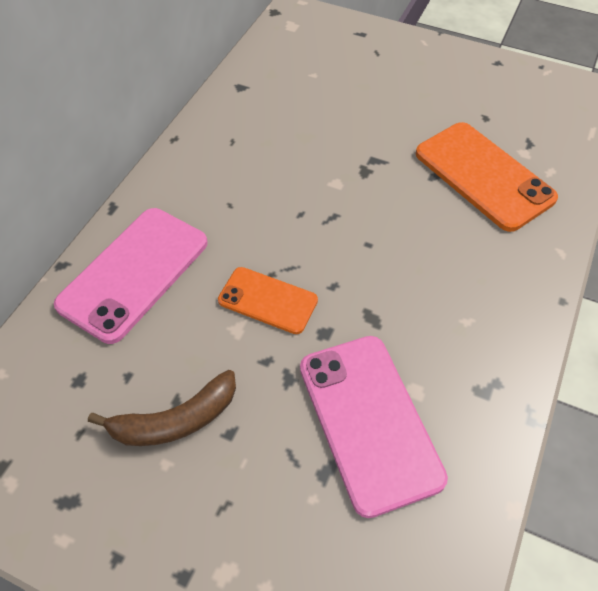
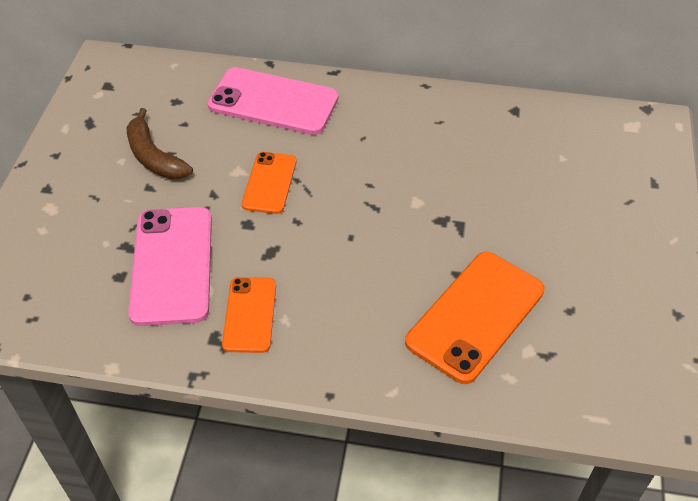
camera: 75 degrees right, 5 degrees down
(369, 421) = (172, 265): pink phone -> pink phone turned 60 degrees counterclockwise
(456, 352) = (250, 315): none -> orange phone

